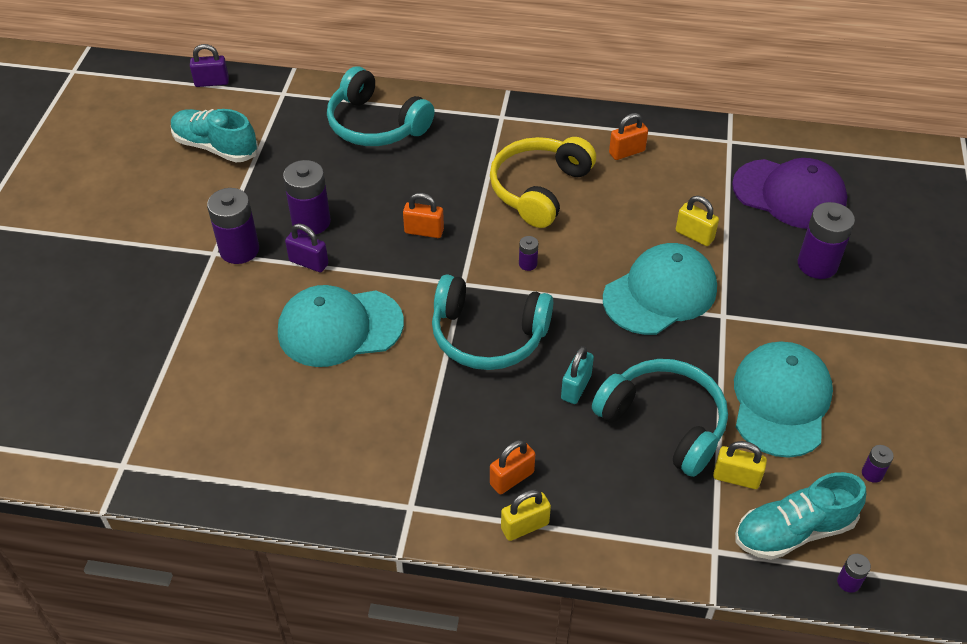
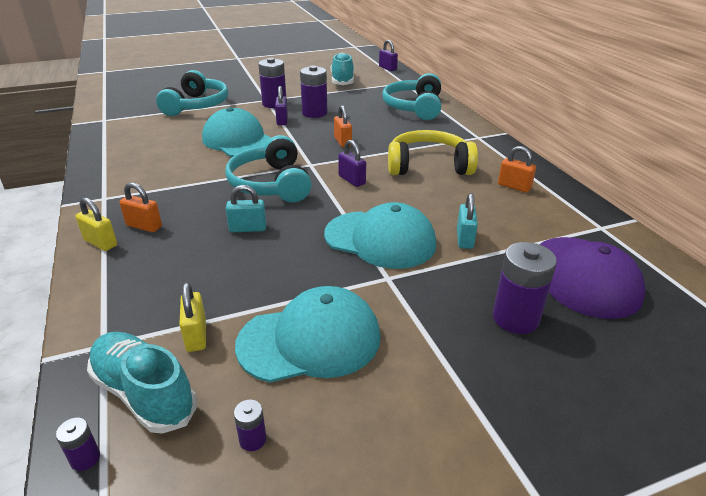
camera: 60 degrees right, 15 degrees down
(528, 264) = (352, 180): purple battery -> purple padlock
(664, 423) = (238, 278): turquoise headphones -> turquoise headphones (196, 105)
(694, 235) = (464, 239): yellow padlock -> turquoise padlock

